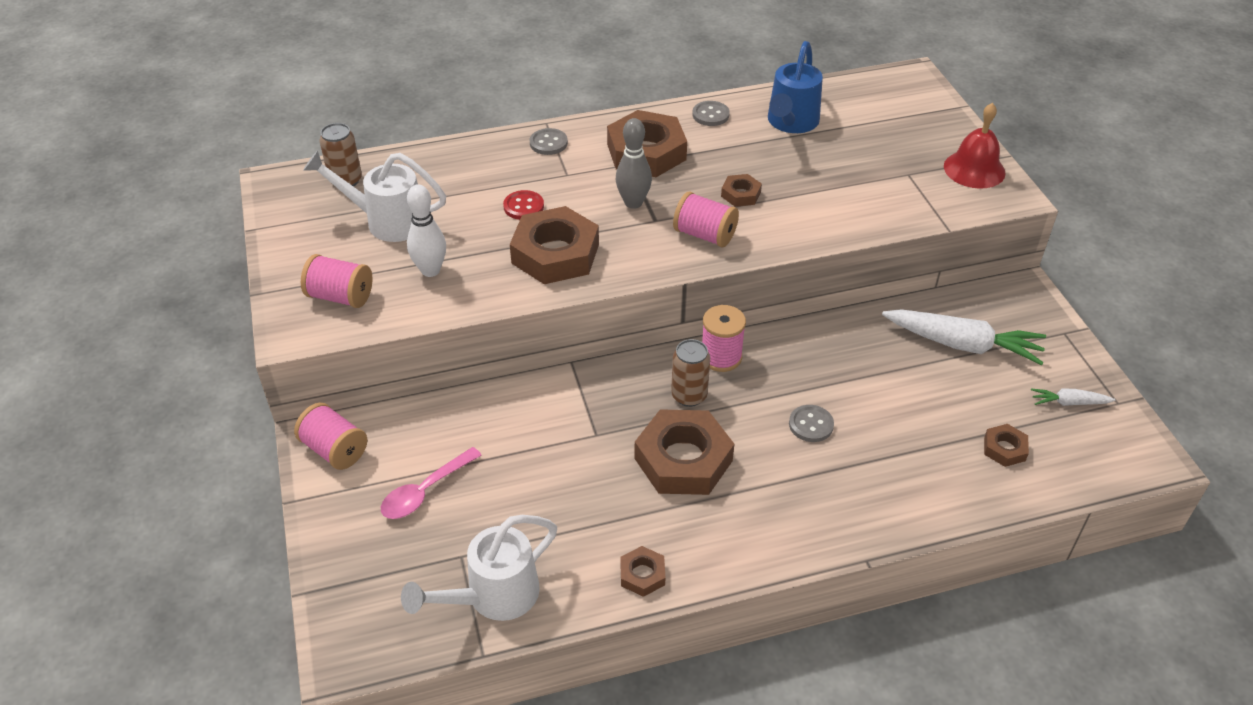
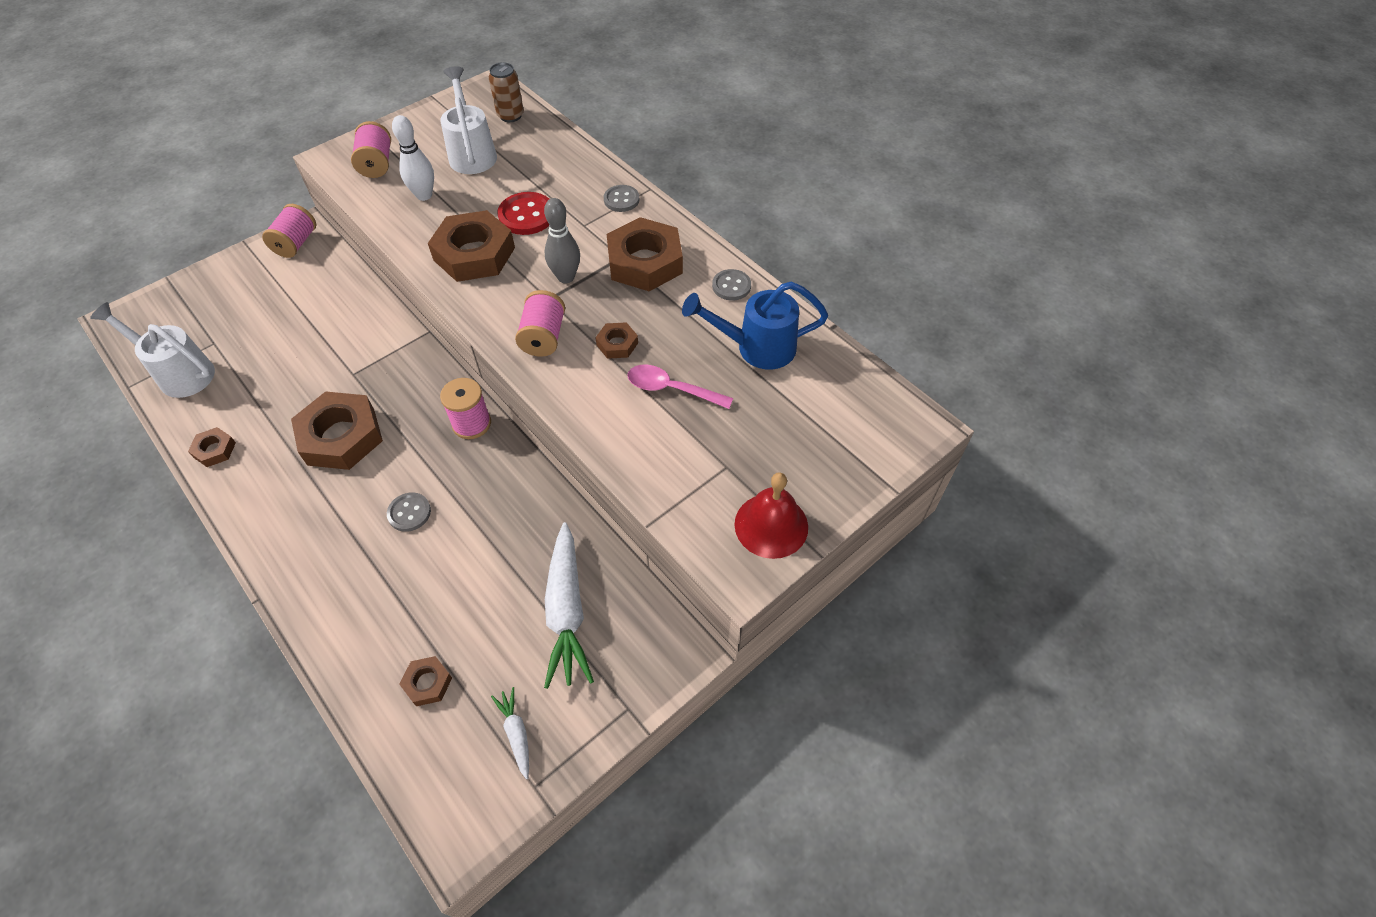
camera: 65 degrees right, 10 degrees up
(425, 491) = (269, 302): pink spoon -> pink spoon (671, 389)
(523, 206) = (526, 215): red button -> red button, size x1.54
(689, 396) = (416, 417): brown can -> none

